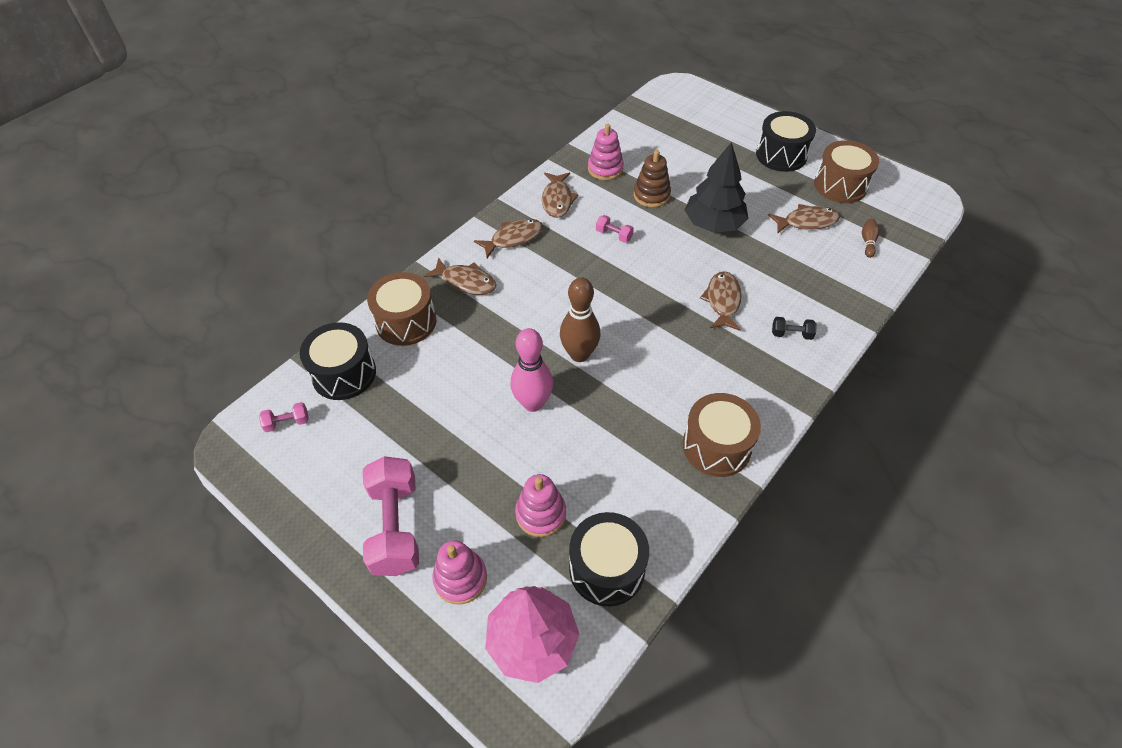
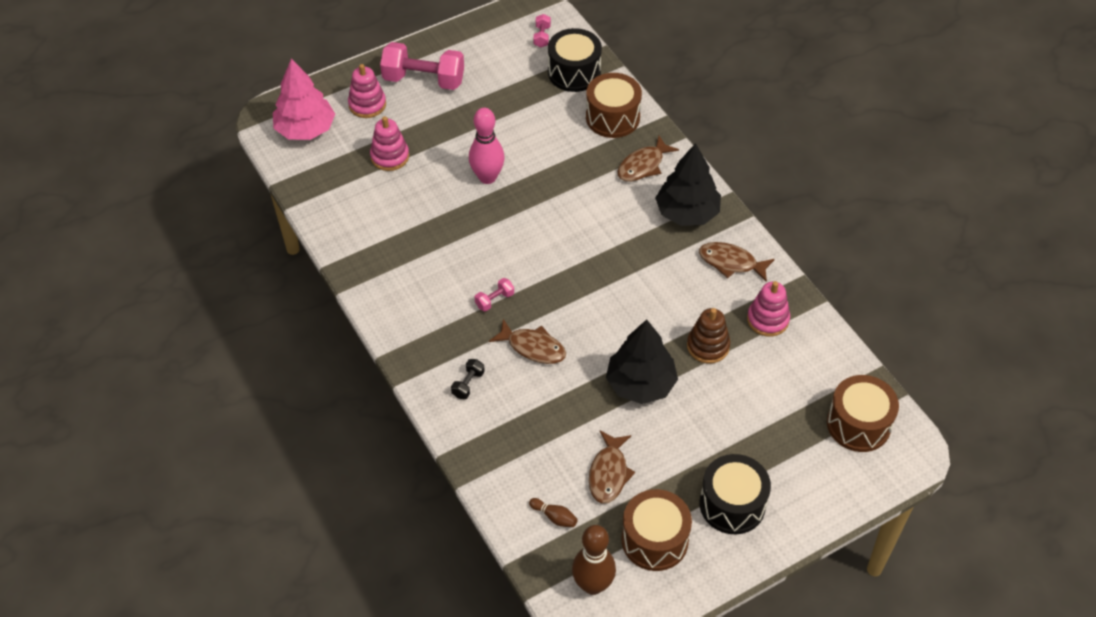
camera: 110 degrees right, 0 degrees up
(513, 238) = (687, 213): brown fish -> black tree
(579, 354) = (522, 221): brown bowling pin -> brown bowling pin (593, 585)
(607, 568) = (329, 180): black drum -> none
(614, 235) = (659, 293): pink dumbbell -> pink dumbbell (494, 300)
(716, 446) = (386, 279): brown drum -> brown drum (858, 424)

